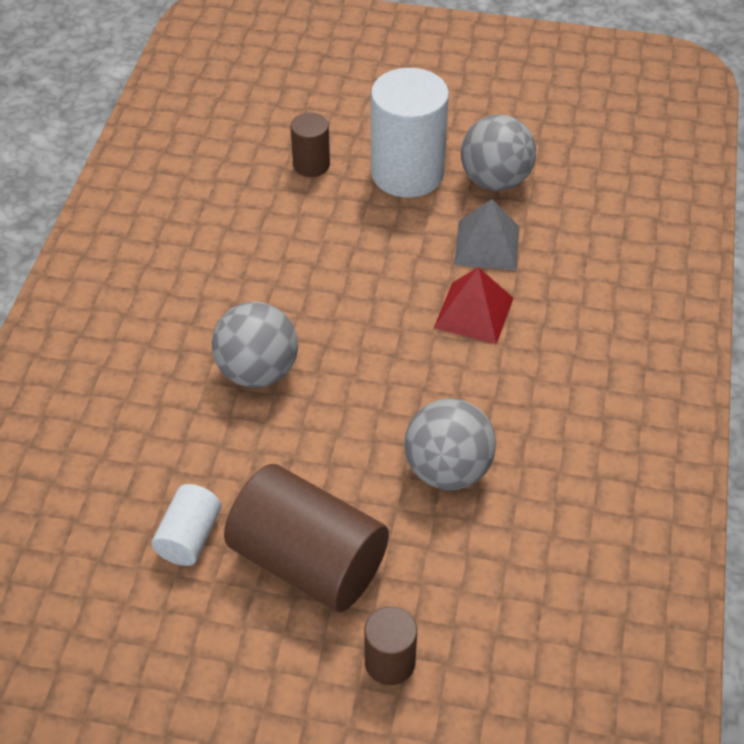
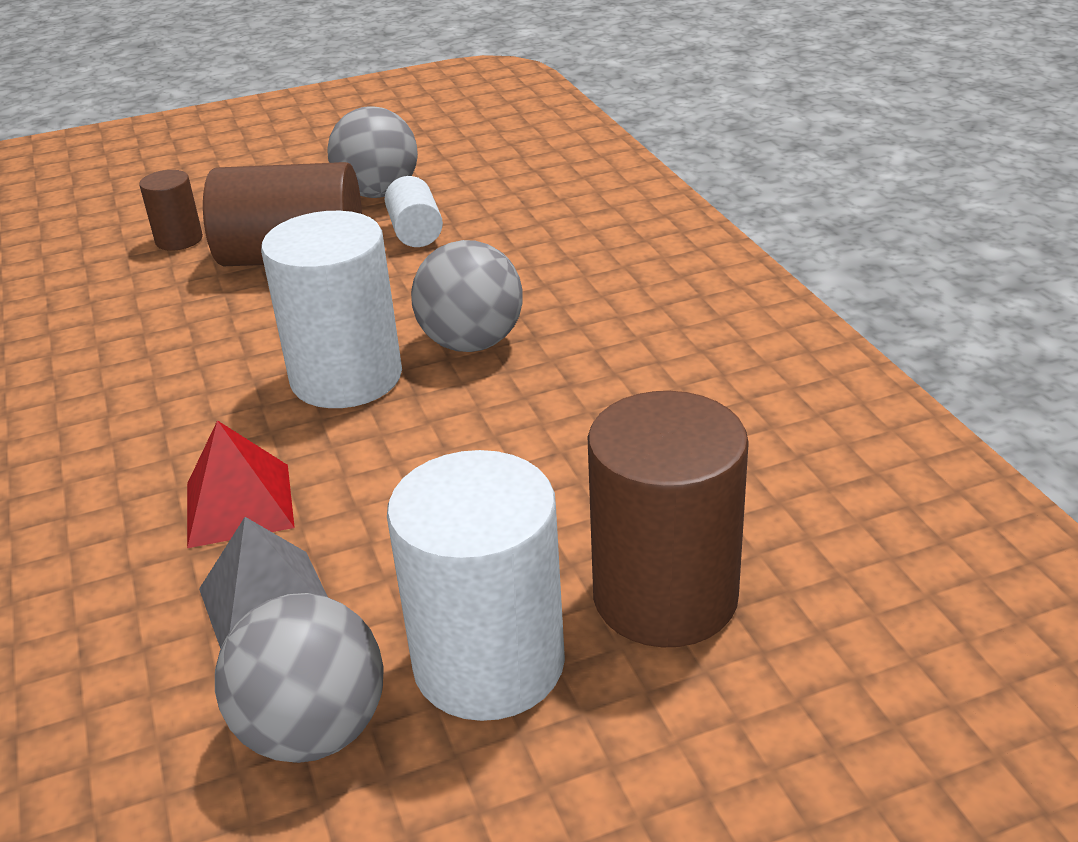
camera: 150 degrees right, 15 degrees down
(311, 165) = (665, 596): brown cylinder -> brown cylinder, size x1.97
(357, 384) = (346, 377): none -> white cylinder
(447, 470) = (190, 354): grey ball -> grey ball (378, 193)

